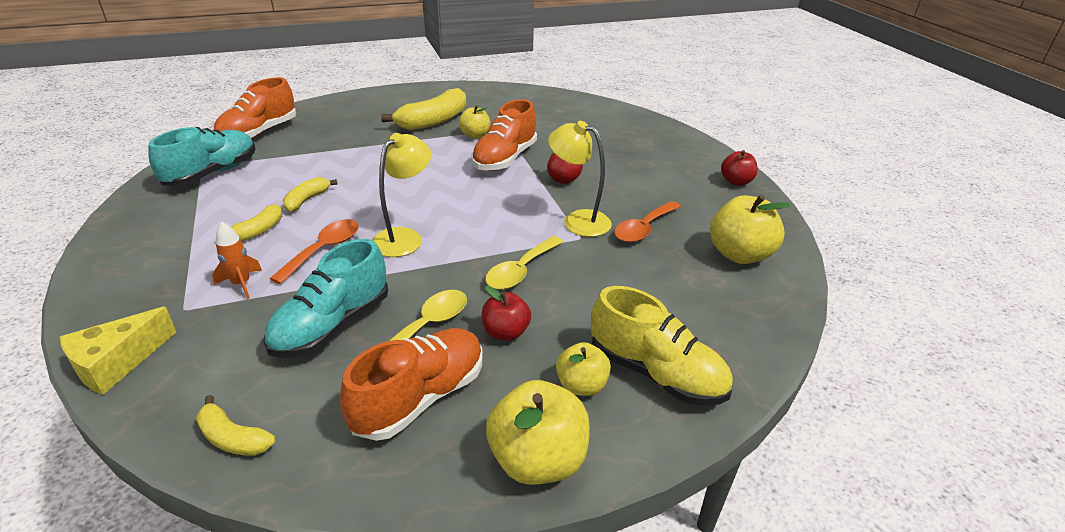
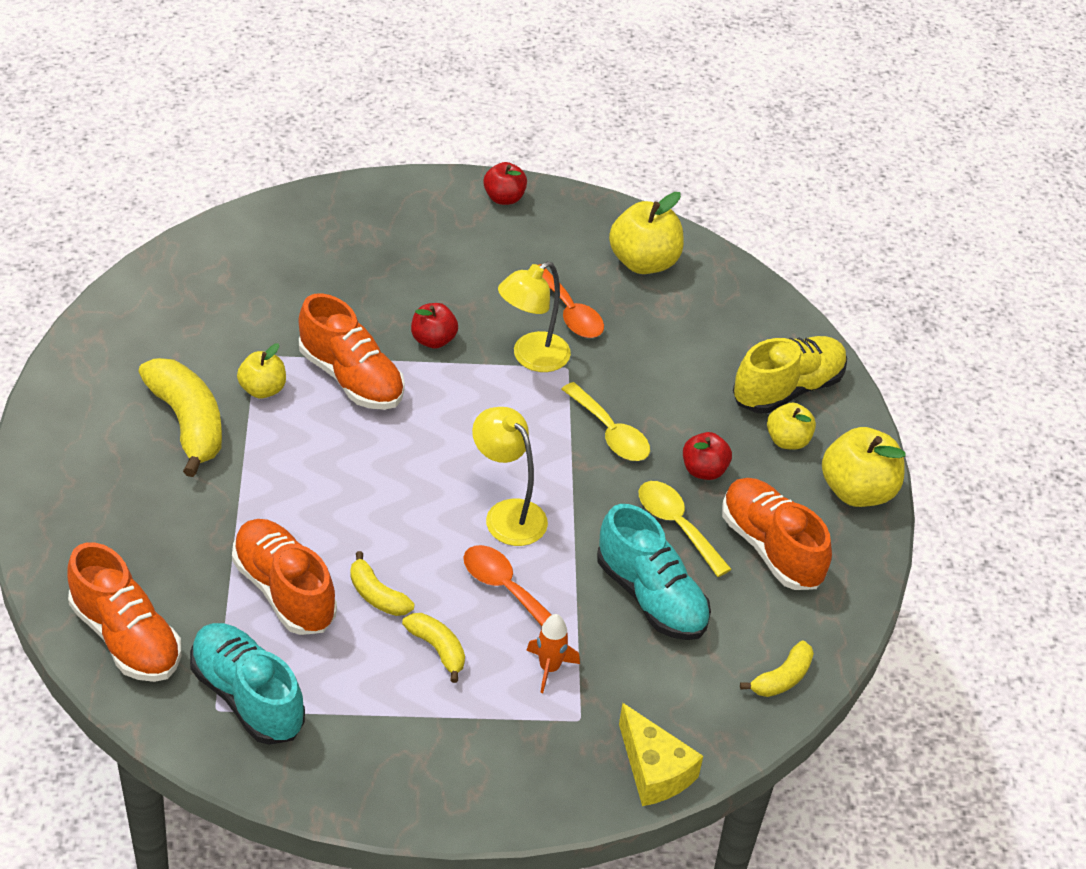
camera: 75 degrees left, 10 degrees up
(304, 169) = (284, 591): none -> orange shoe

